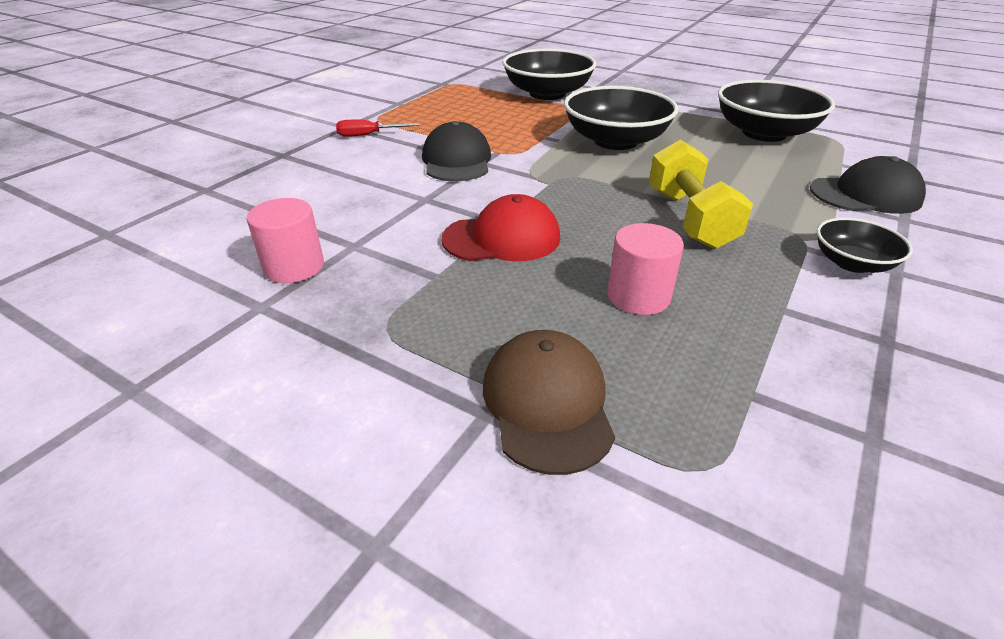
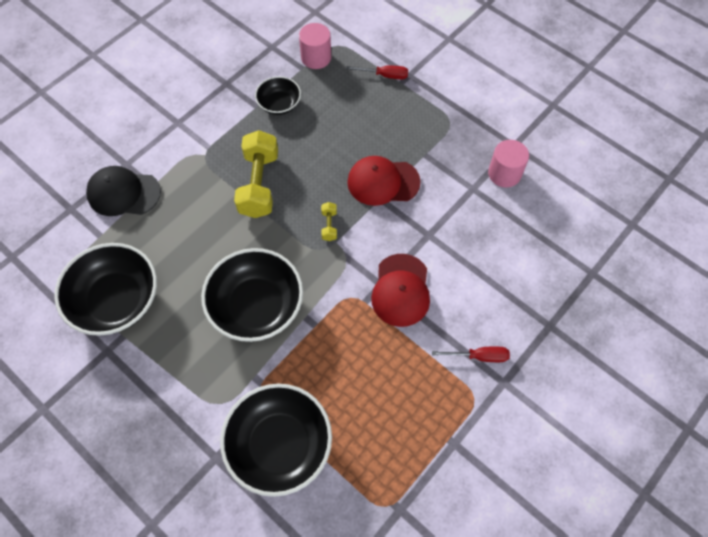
camera: 170 degrees left, 25 degrees up
(457, 161) = (401, 290): black cap -> red cap
(547, 403) = (384, 75): brown cap -> red screwdriver
(565, 194) = (329, 225): none -> yellow dumbbell
(638, 296) = (323, 125): pink cylinder -> pink cylinder (316, 58)
(852, 263) = (195, 132): black bowl -> black bowl (279, 104)

